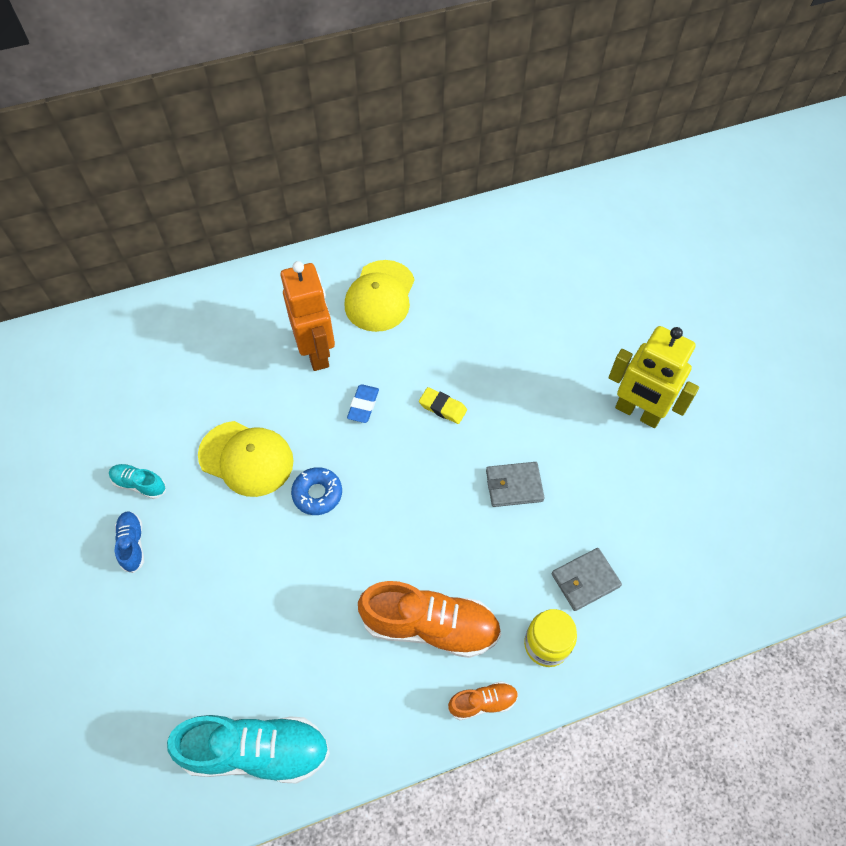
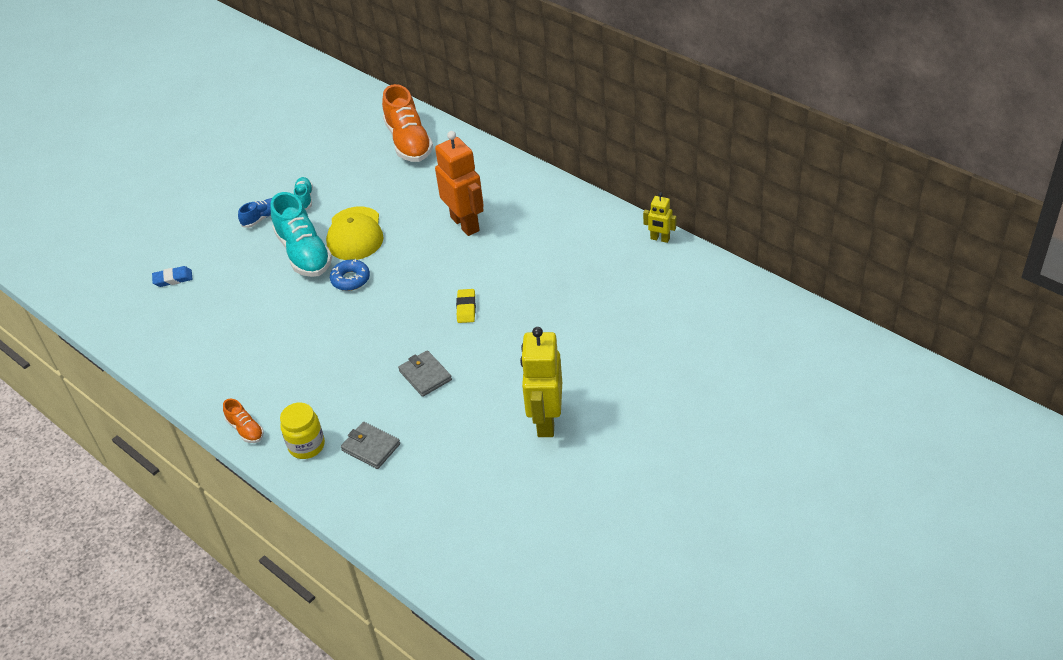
camera: 65 degrees right, 15 degrees down
(256, 750) = (160, 338): turquoise shoe -> turquoise shoe (304, 253)
(317, 352) = (465, 224): orange robot -> orange robot turned 75 degrees counterclockwise
(363, 405) = (437, 267): blue eraser -> blue eraser (173, 279)
(380, 296) = (542, 230): yellow cap -> none
(430, 626) = (286, 379): orange shoe -> orange shoe (409, 142)
(462, 219) = (660, 239): none -> yellow robot

